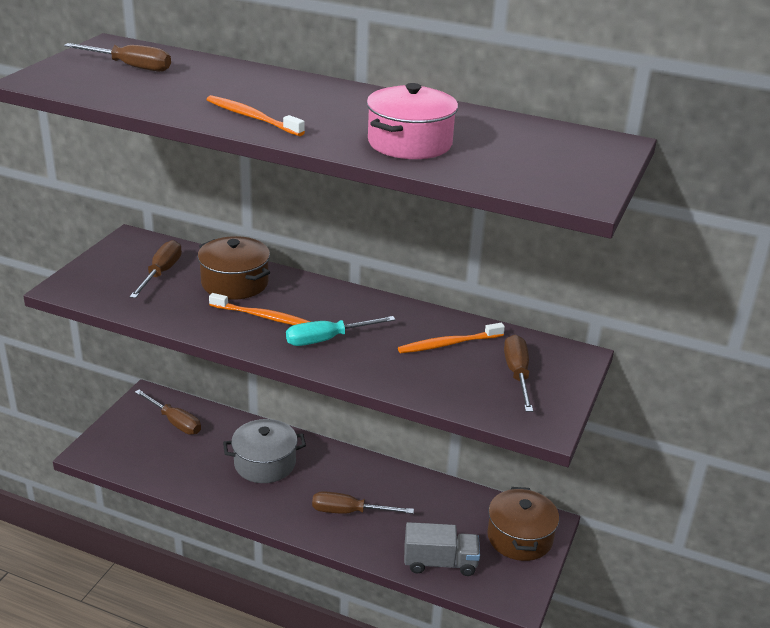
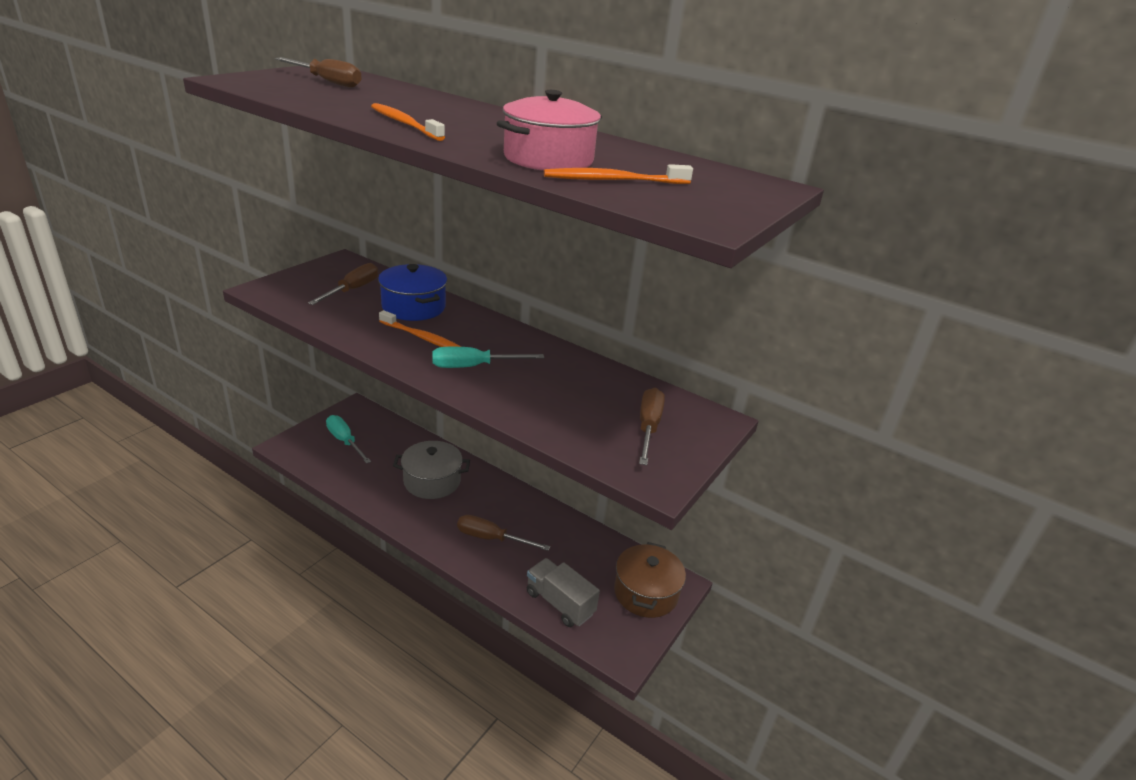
camera: 10 degrees right, 0 degrees up
(152, 436) = (345, 441): none -> turquoise screwdriver
(175, 422) = (369, 432): brown screwdriver -> none
(235, 283) = (413, 307): brown pot -> blue pot
(440, 563) = (560, 603): grey truck -> grey truck turned 150 degrees counterclockwise
(448, 344) = (590, 388): orange toothbrush -> orange toothbrush (613, 180)

